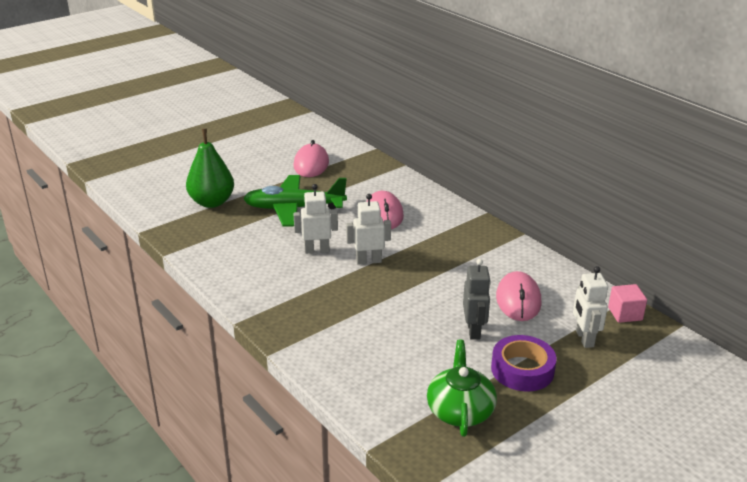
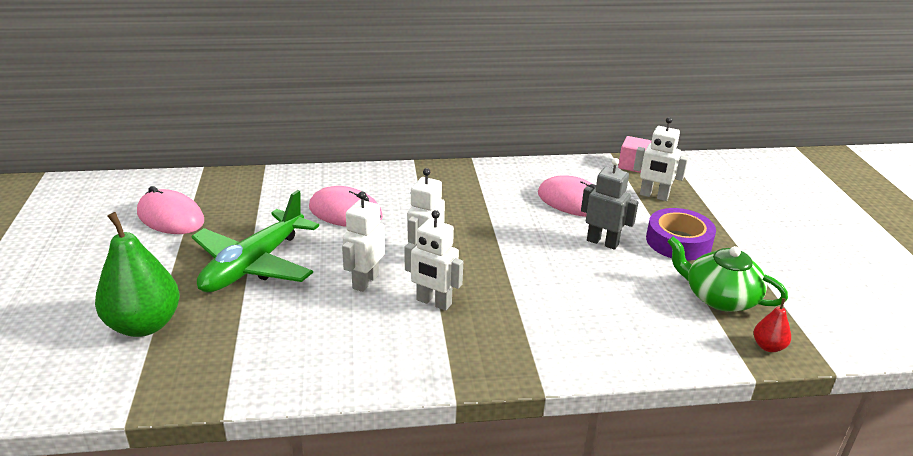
camera: 60 degrees left, 0 degrees up
(320, 282) = (433, 302): none -> white robot
(416, 450) = (768, 346): none -> red pear

